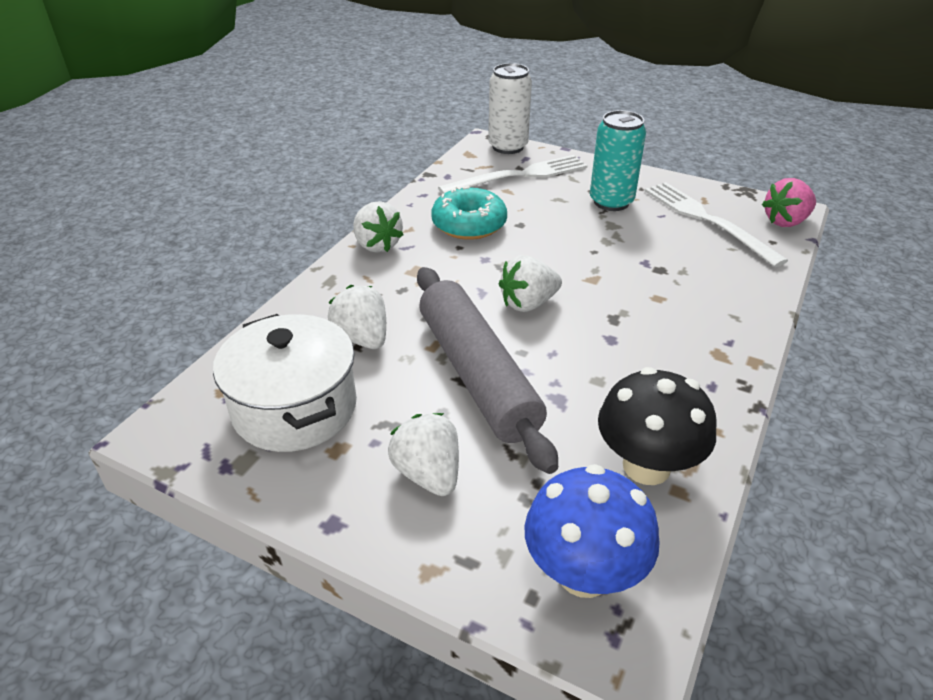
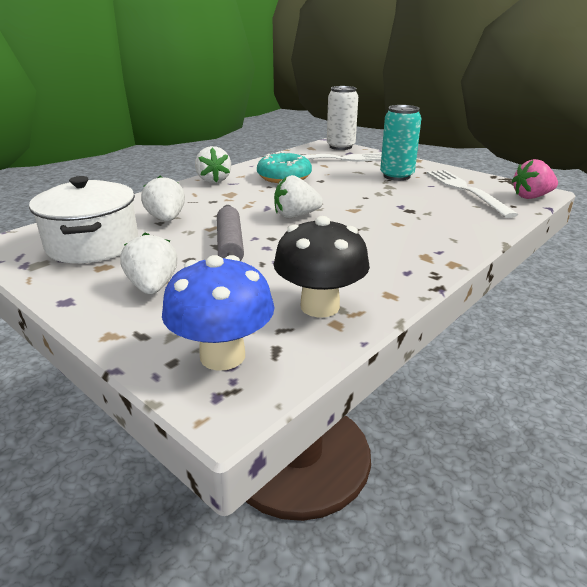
camera: 15 degrees right, 10 degrees down
(477, 374) = (230, 244): grey rolling pin -> grey rolling pin, size x0.61

